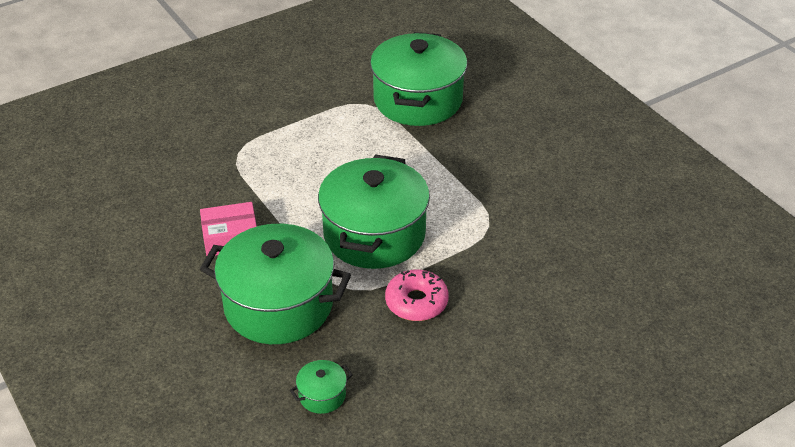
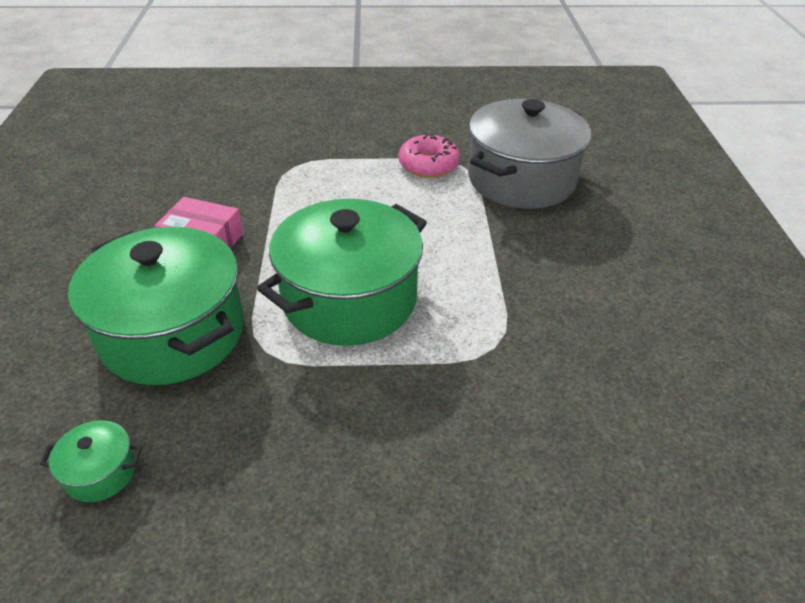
camera: 30 degrees right, 0 degrees up
(416, 302) = (323, 404): pink donut -> pink donut (428, 165)
(418, 100) = (521, 179): green pot -> grey pot

